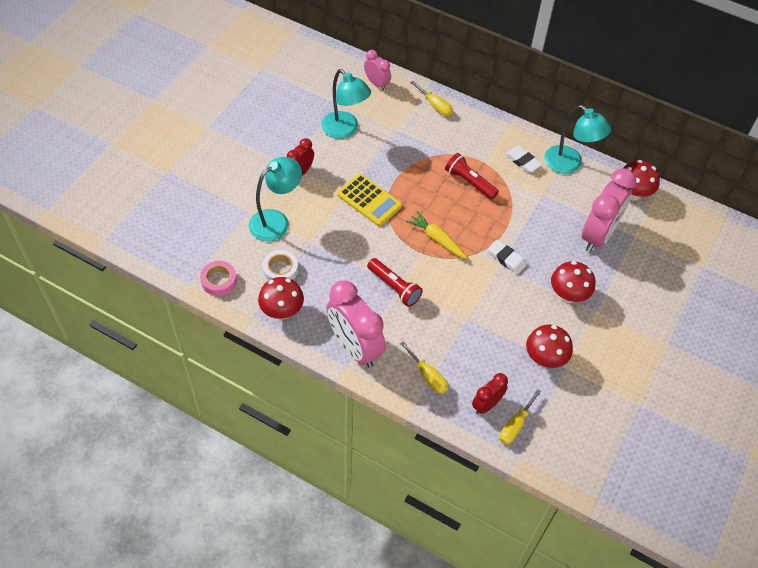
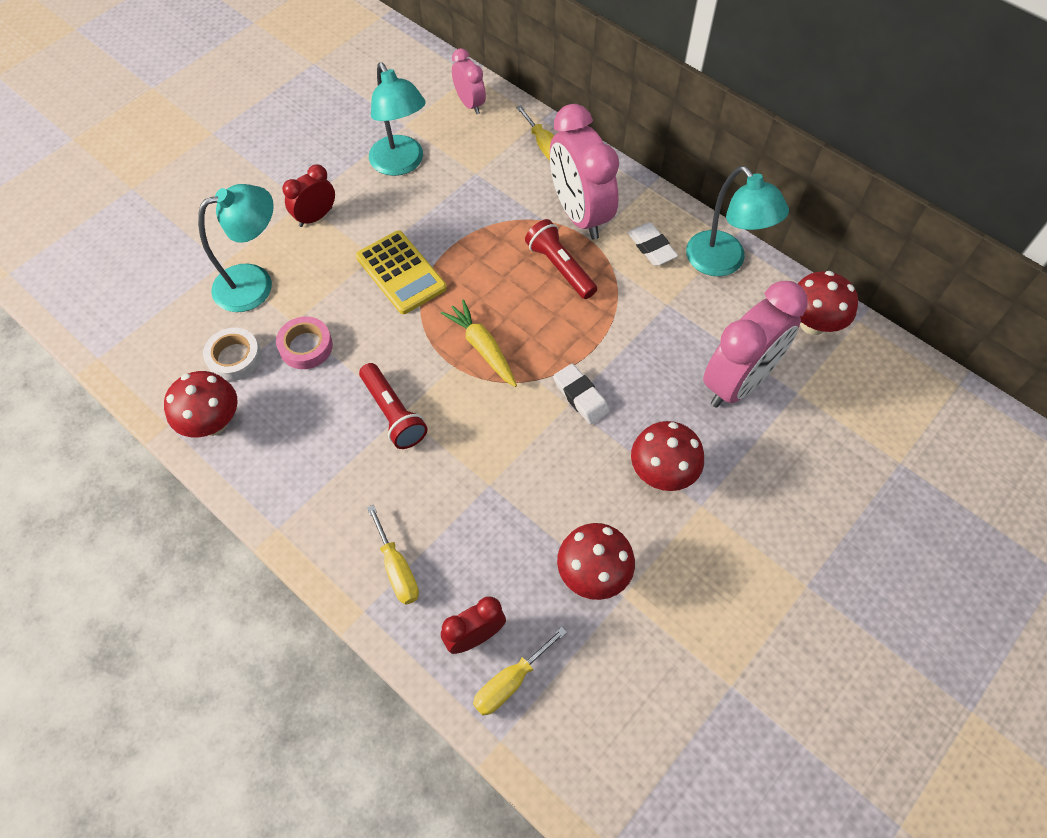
camera: 15 degrees right, 5 degrees up
(219, 281) = (140, 360): pink tape -> pink tape (306, 346)
(355, 347) = (300, 500): pink clock -> pink clock (579, 214)

